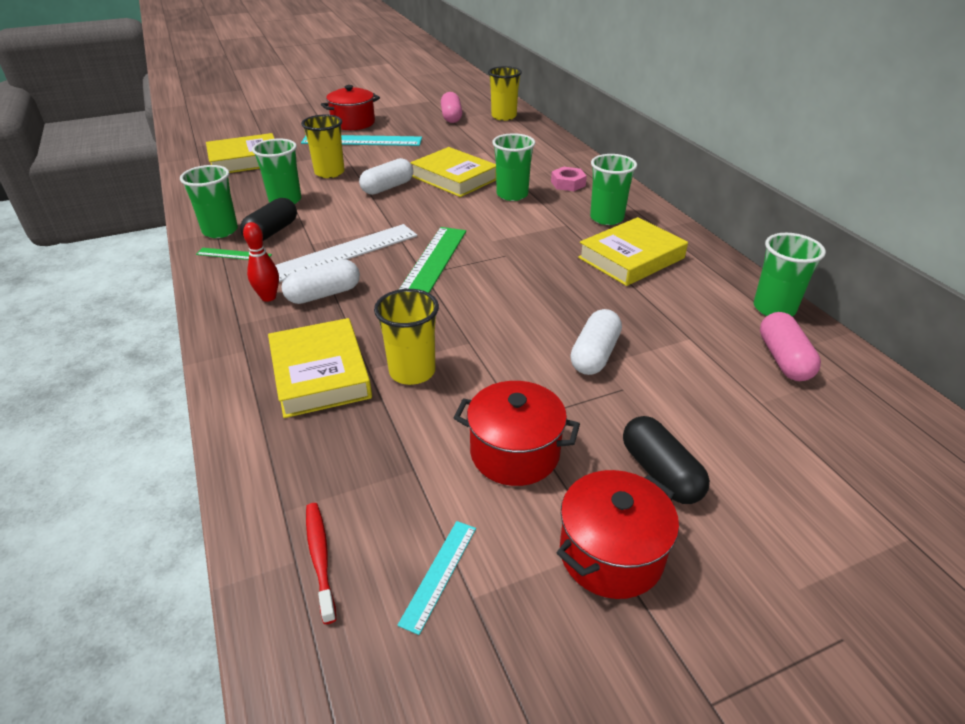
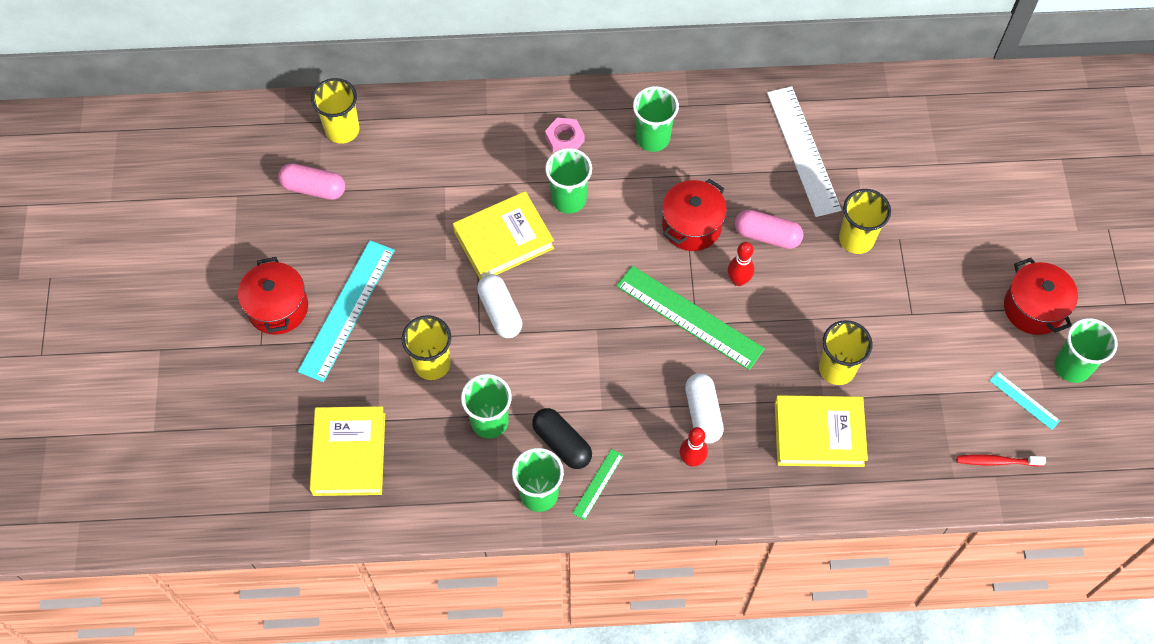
camera: 70 degrees left, 25 degrees up
(341, 253) = (632, 385): white ruler -> white ruler (803, 150)
(487, 287) = (738, 280): none -> red bowling pin
(515, 453) = (942, 329): red pot -> red pot (691, 226)
(595, 355) = (856, 239): white capsule -> yellow cup
(631, 258) = (731, 152): yellow book -> none
(660, 472) = (982, 254): black capsule -> none
(774, 308) = (839, 93): green cup -> green cup (1072, 366)
(783, 359) = (899, 124): pink capsule -> pink capsule (767, 235)

